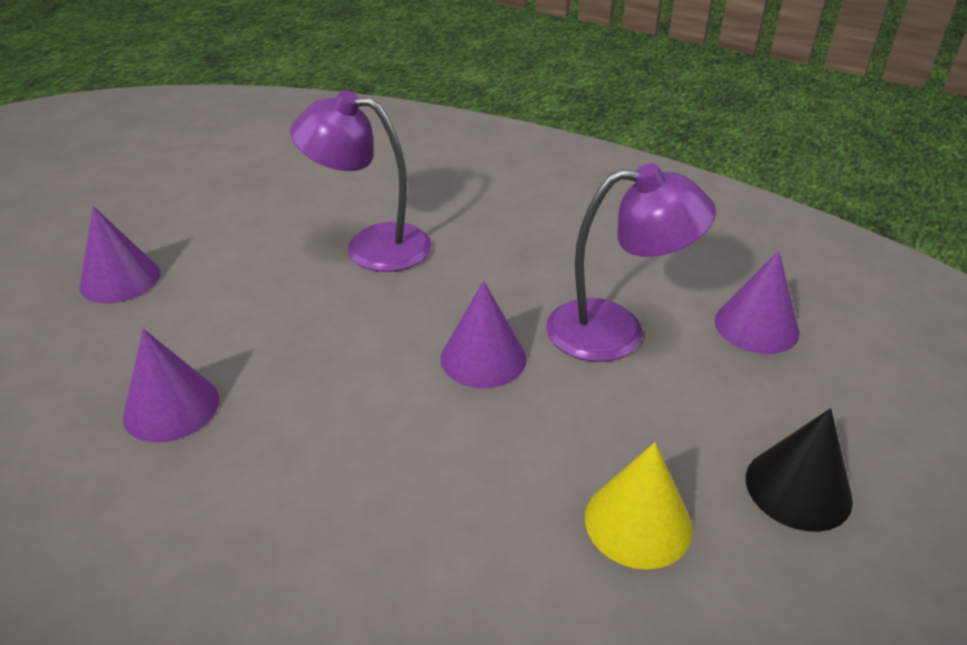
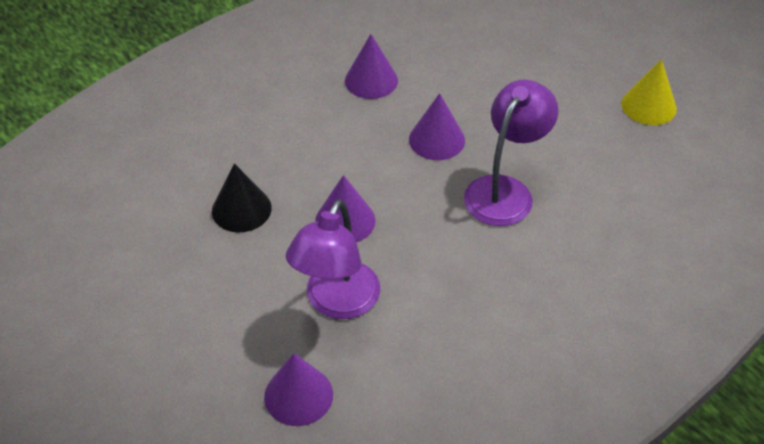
camera: 110 degrees right, 10 degrees up
(120, 279) = (511, 62): purple cone -> purple cone (436, 140)
(638, 522) = (181, 248): yellow cone -> yellow cone (648, 106)
(798, 488) = (155, 333): black cone -> black cone (241, 209)

